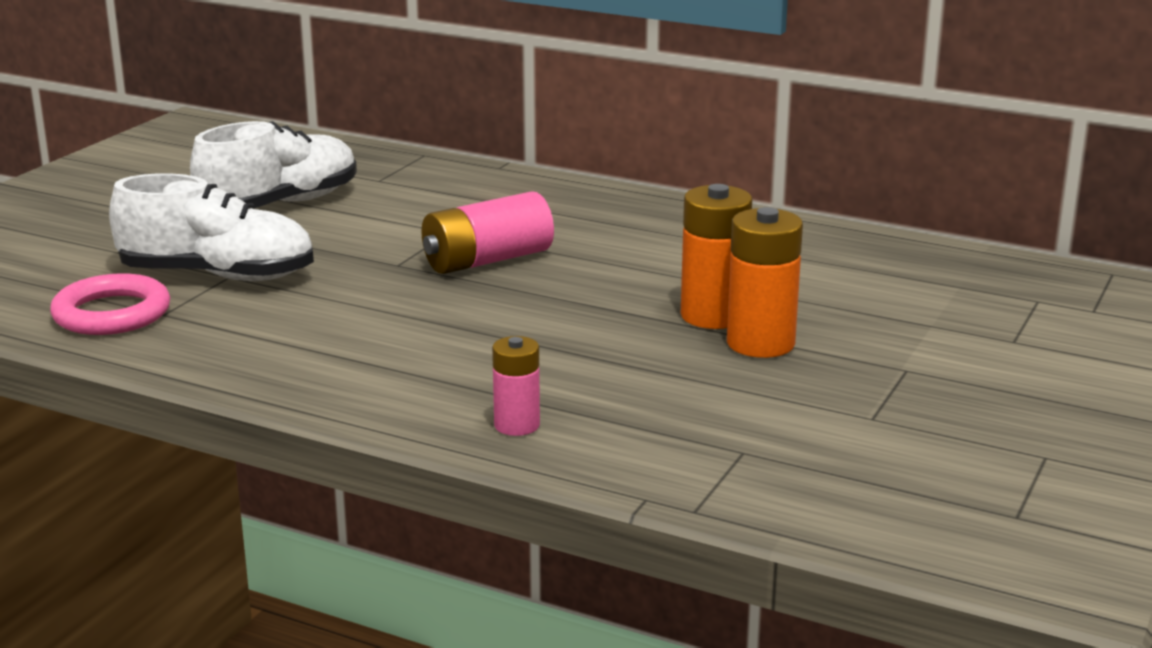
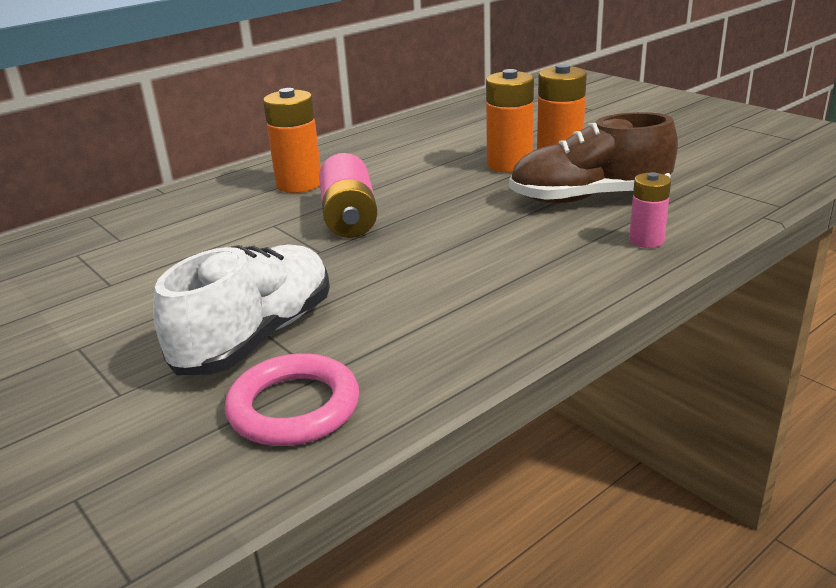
camera: 65 degrees left, 5 degrees up
(279, 205) = (115, 290): white shoe -> none
(562, 219) = (299, 184): none -> orange battery
(632, 378) = (589, 198): none -> brown shoe

